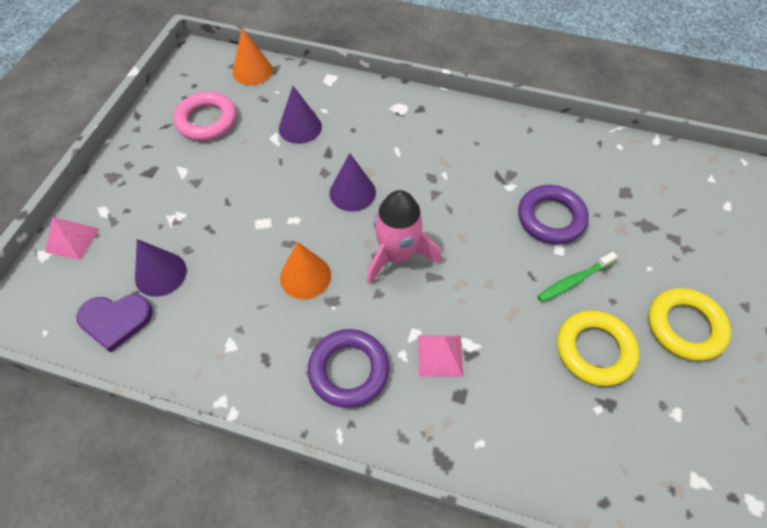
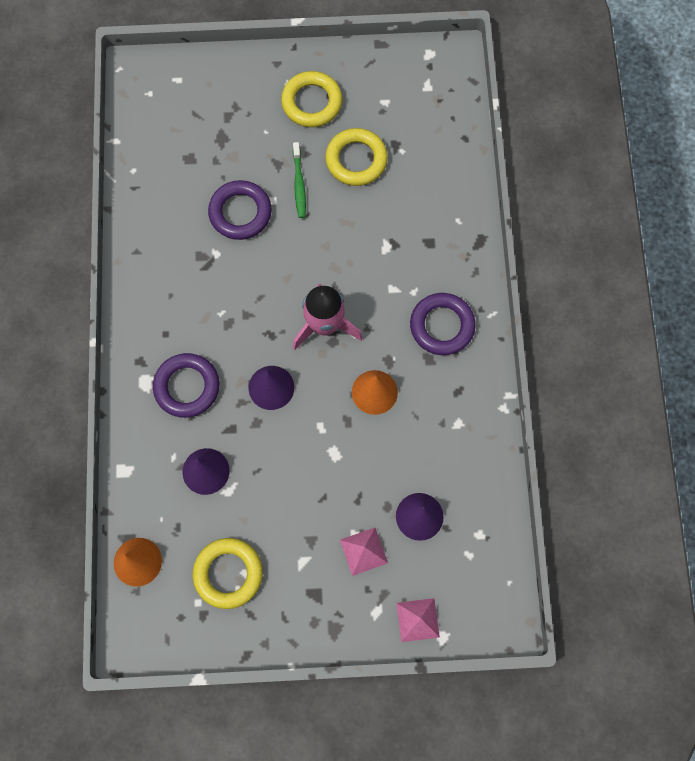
camera: 110 degrees left, 15 degrees up
(115, 320) = (475, 528): purple heart -> none
(206, 120) = (228, 573): pink ring -> yellow ring
(382, 133) = (187, 387): none -> purple ring
(440, 355) = (403, 265): pink pyramid -> pink pyramid (363, 551)
(573, 281) = (299, 184): green toothbrush -> green toothbrush turned 45 degrees clockwise

